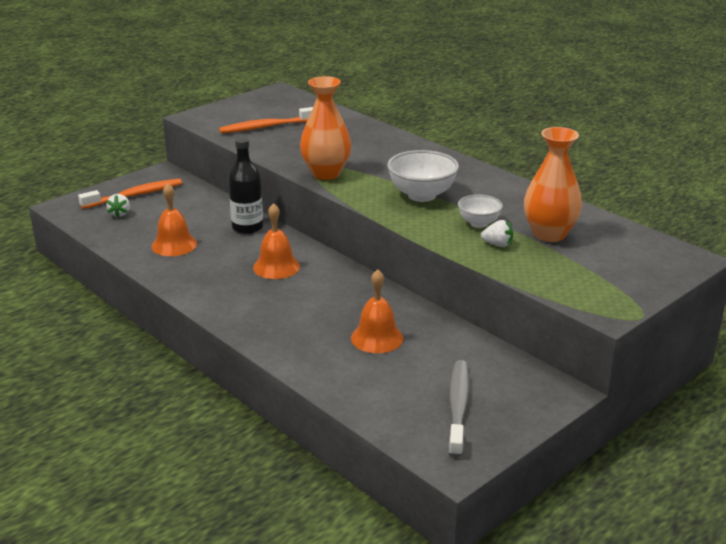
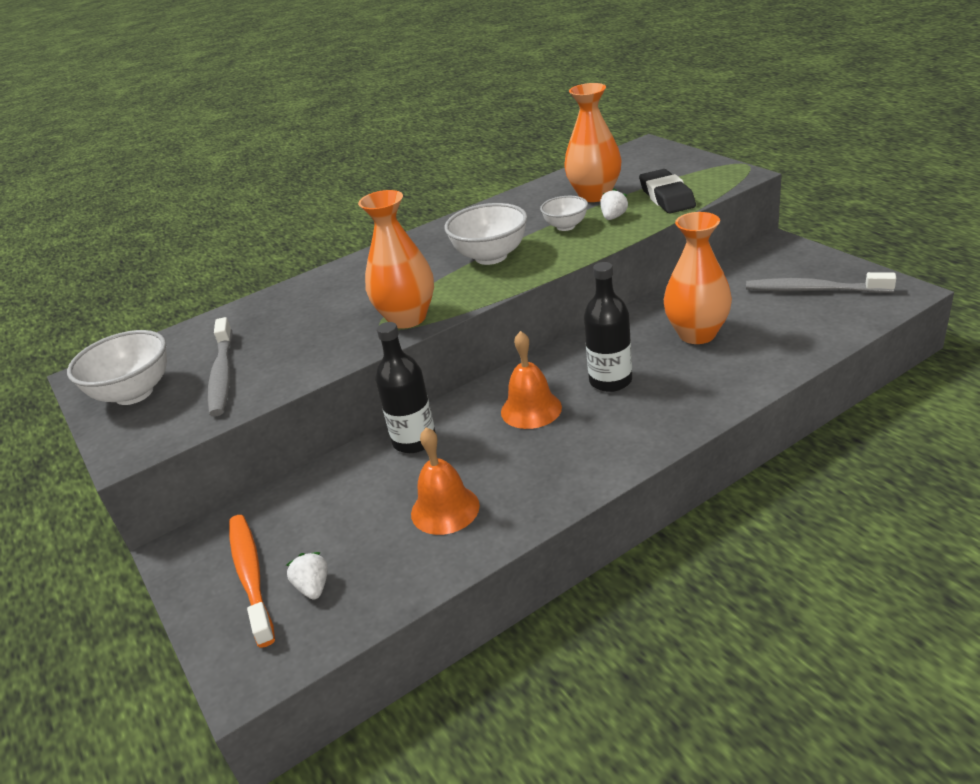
camera: 75 degrees left, 5 degrees up
(120, 214) = (313, 587): white strawberry -> white strawberry turned 120 degrees counterclockwise
(253, 107) = (134, 393): none -> white bowl
(267, 127) = (222, 374): orange toothbrush -> grey toothbrush
(309, 298) = (610, 381): none -> black bottle
(377, 338) = (697, 334): orange bell -> orange vase
(545, 270) = (666, 197): none -> black eraser

